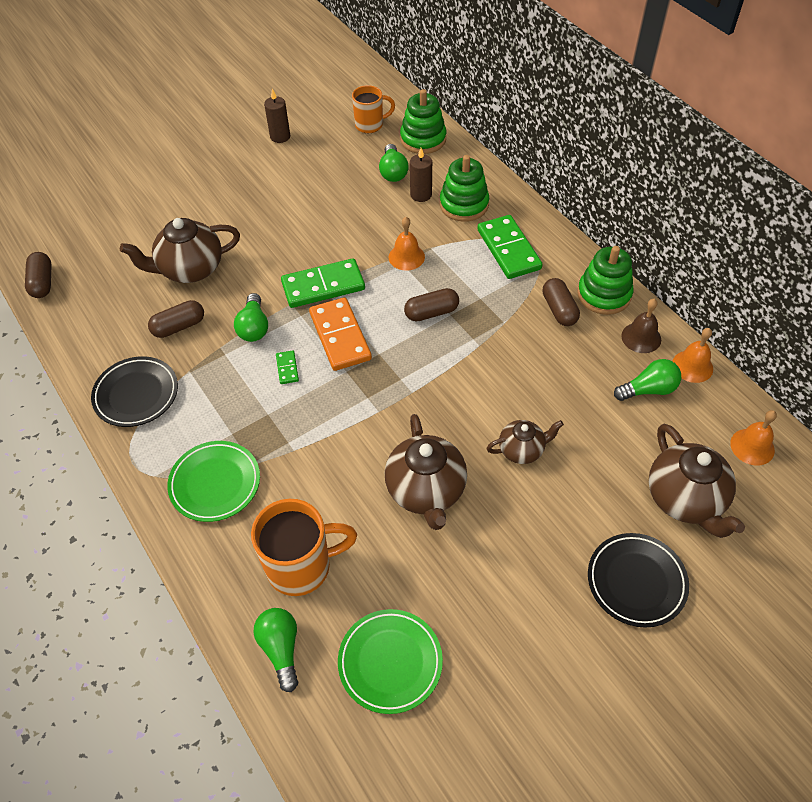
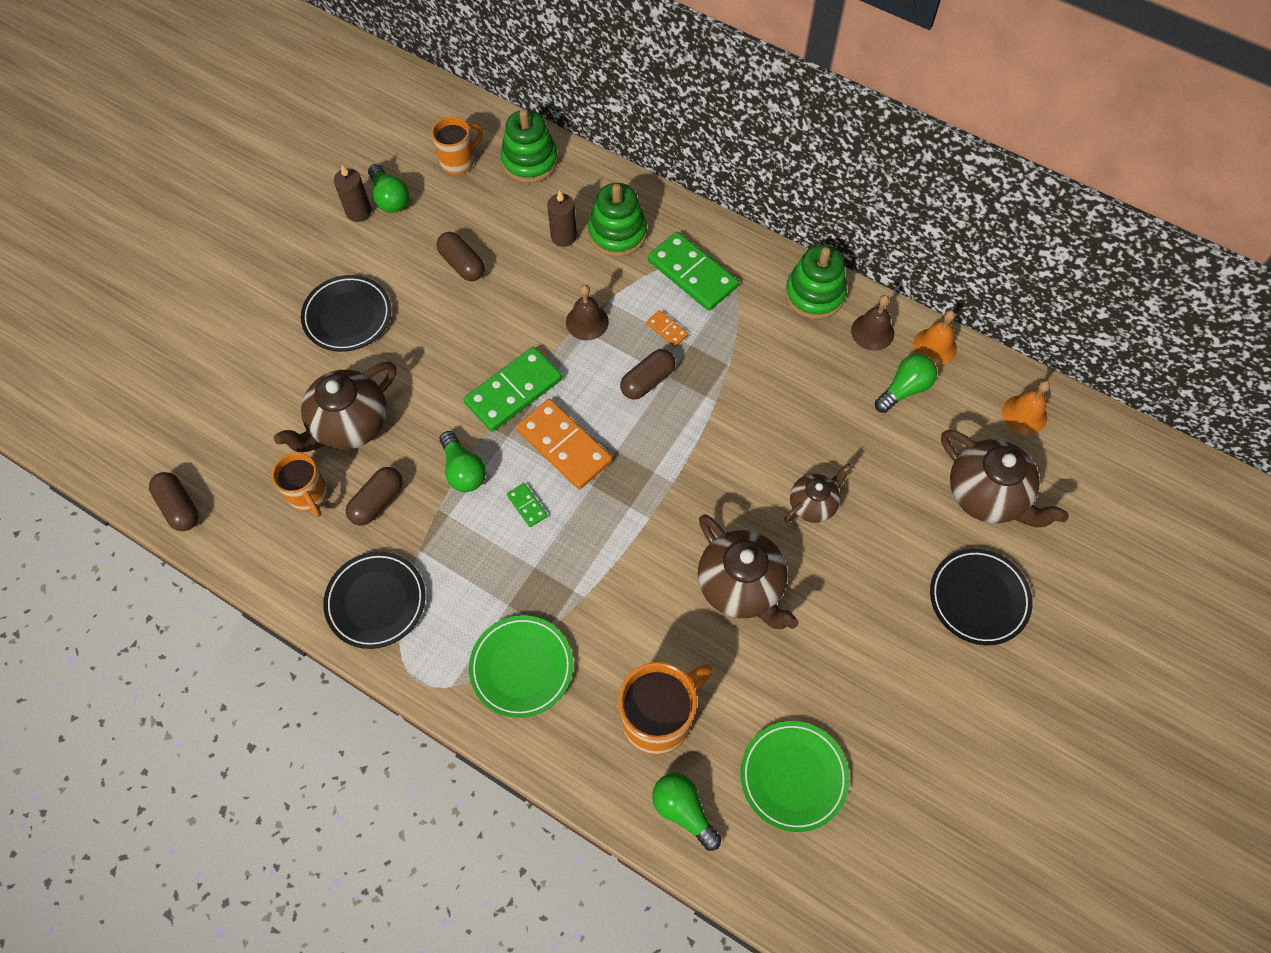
camera: 25 degrees left, 10 degrees up
(134, 306) = (309, 495): none -> orange mug
(232, 199) = (347, 316): none -> black plate
(393, 172) = (517, 216): green light bulb -> green light bulb (390, 198)
(406, 257) = (587, 322): orange bell -> brown bell
(467, 282) = (667, 329): none -> orange domino
(559, 310) = (777, 329): brown capsule -> brown capsule (462, 264)

